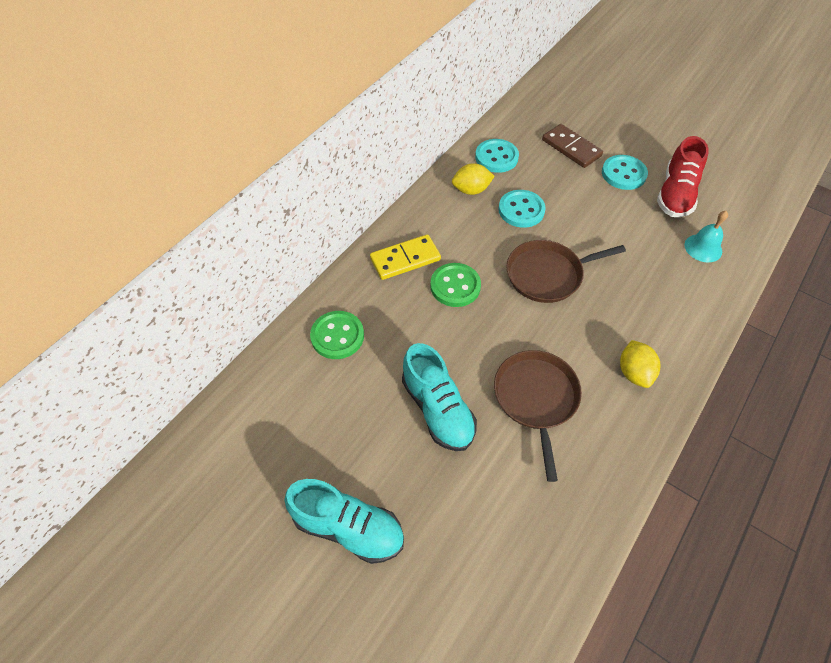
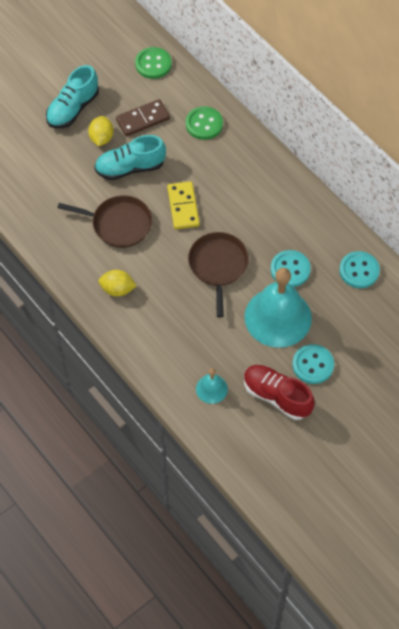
camera: 105 degrees right, 5 degrees up
(405, 259) = (260, 177): yellow domino -> yellow domino (183, 207)
(455, 286) = (225, 202): green button -> green button (153, 64)
(471, 190) = (323, 240): yellow lemon -> yellow lemon (101, 138)
(571, 148) = (357, 335): brown domino -> brown domino (143, 119)
(585, 210) = (278, 317): none -> turquoise bell

